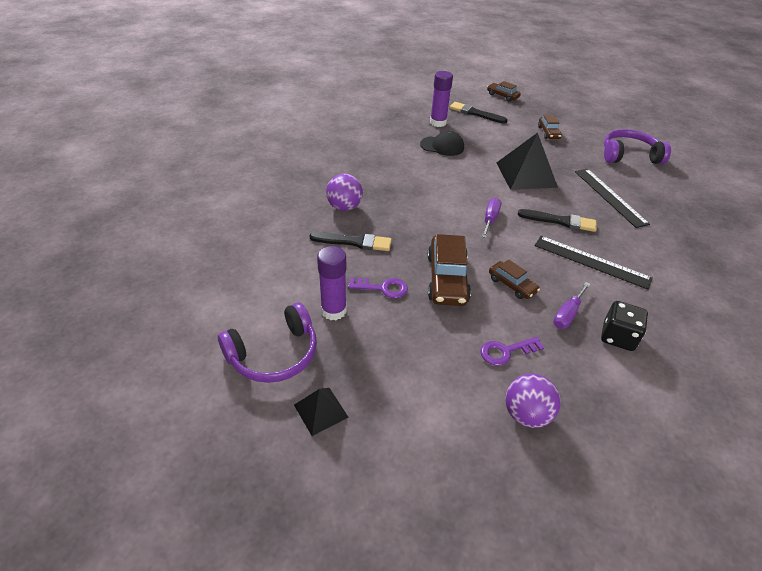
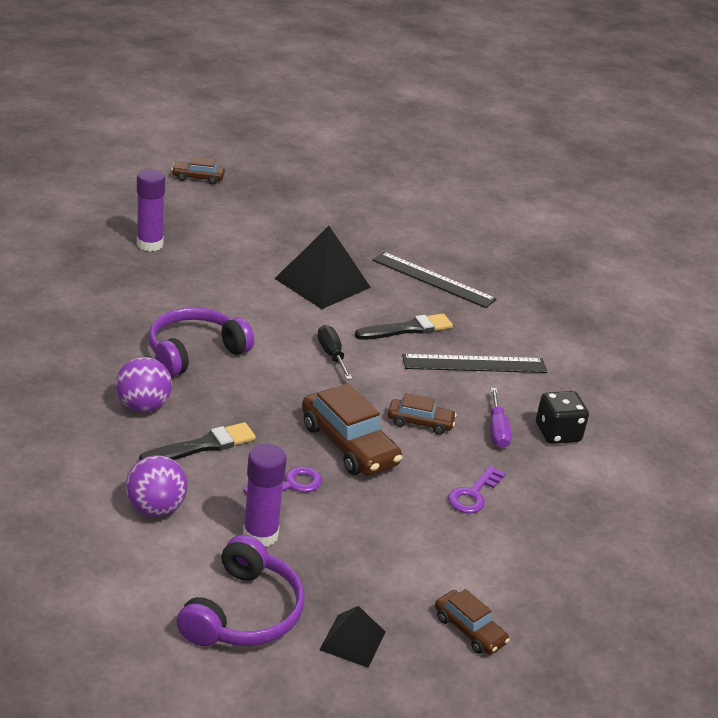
camera: 40 degrees left, 10 degrees down
(442, 146) = (187, 277): black cap -> none
(475, 113) = (186, 215): black brush -> none
(490, 219) = (332, 355): purple screwdriver -> black screwdriver
(526, 414) = (540, 544): purple ball -> purple ball (156, 508)
(548, 132) = (300, 216): brown car -> brown car (469, 630)
(629, 155) = (413, 219): purple headphones -> purple headphones (194, 352)

